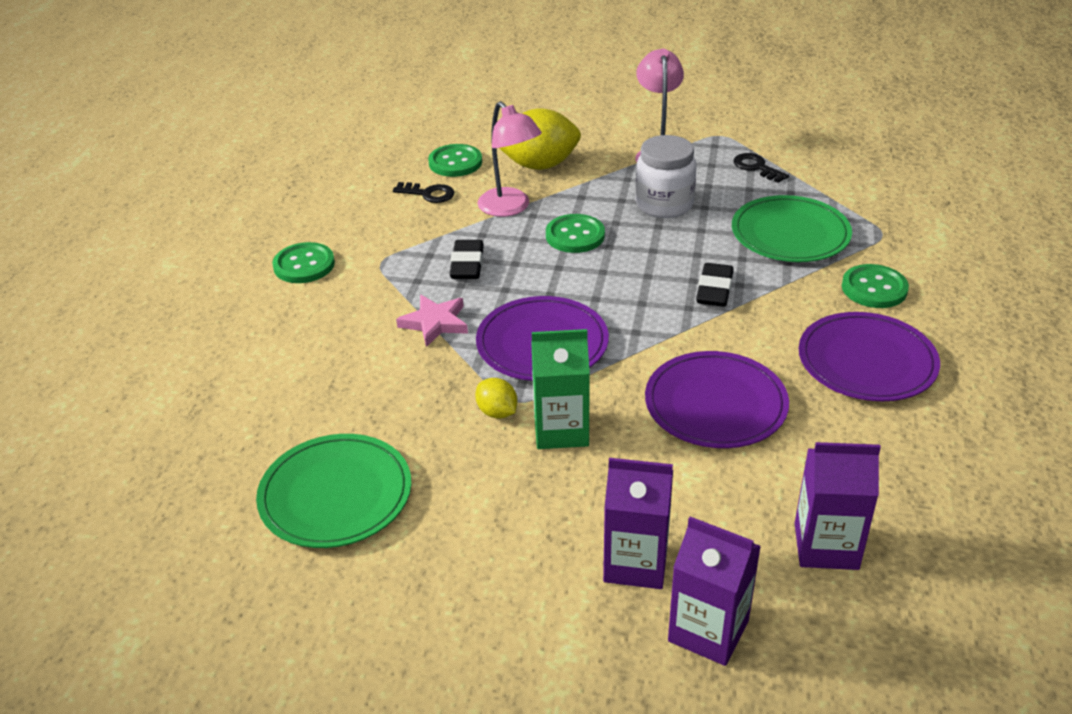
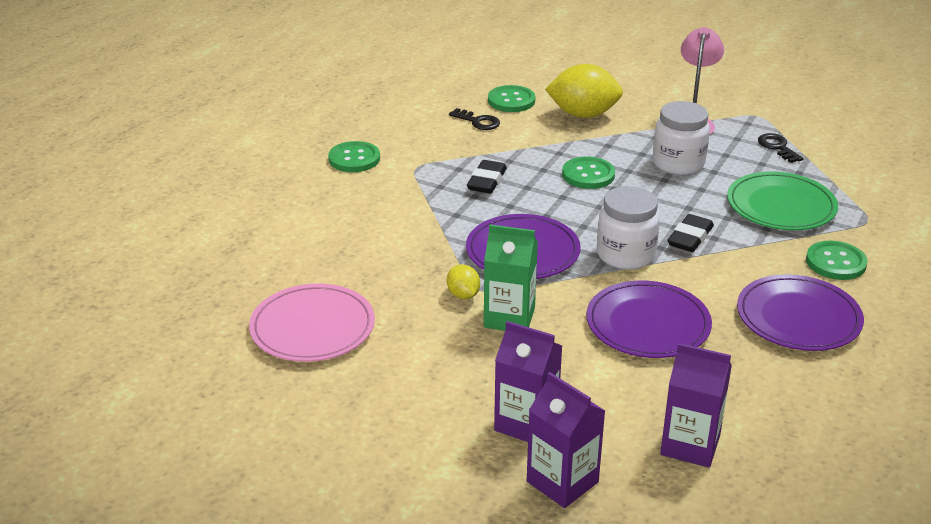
camera: 15 degrees right, 5 degrees down
(335, 495) = (312, 327): green plate -> pink plate
(435, 323) = (441, 220): pink star -> none
(510, 208) = (542, 144): pink lamp -> none
(655, 324) = (625, 255): none -> white jar

